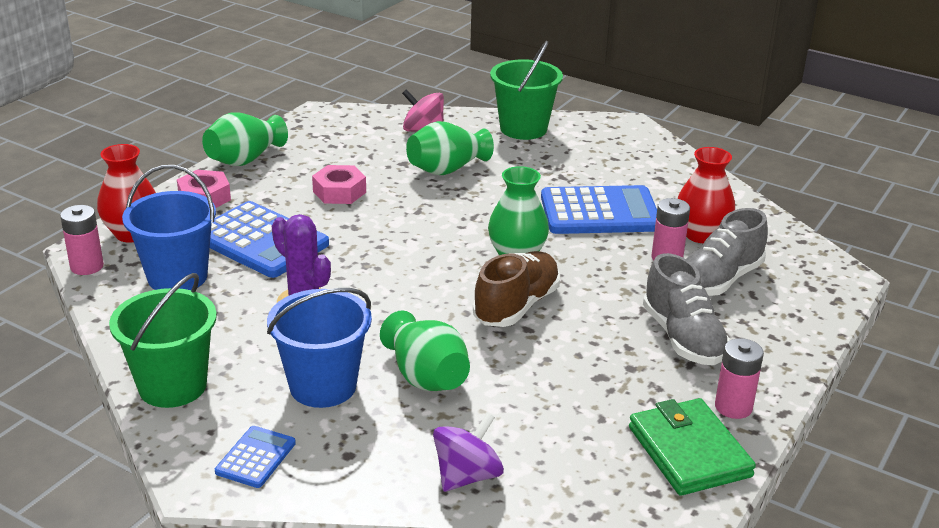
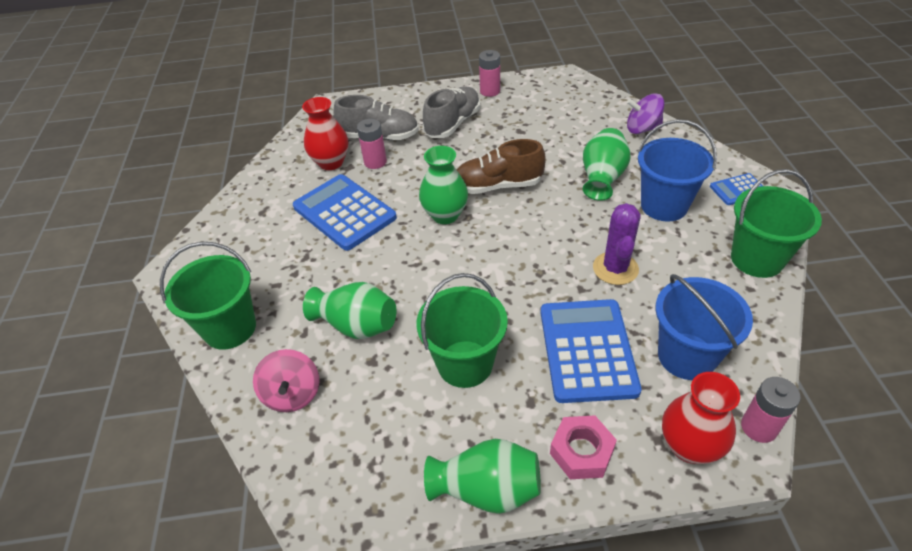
camera: 125 degrees left, 15 degrees up
(339, 192) = (465, 364): pink nut -> green bucket
(689, 452) = (537, 89): green wallet -> none

